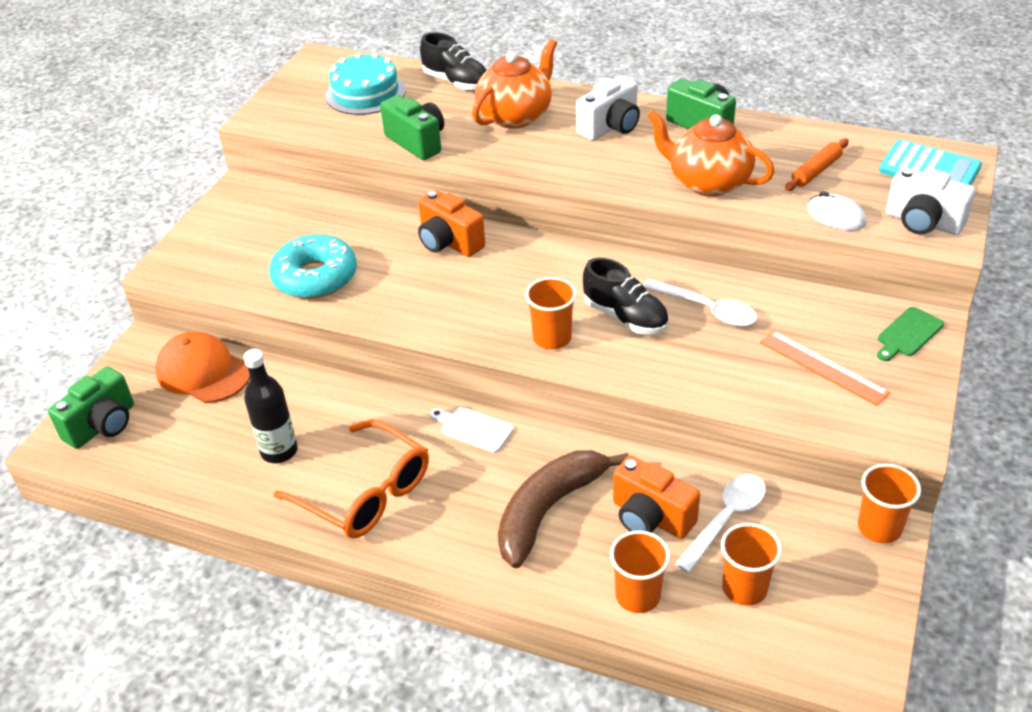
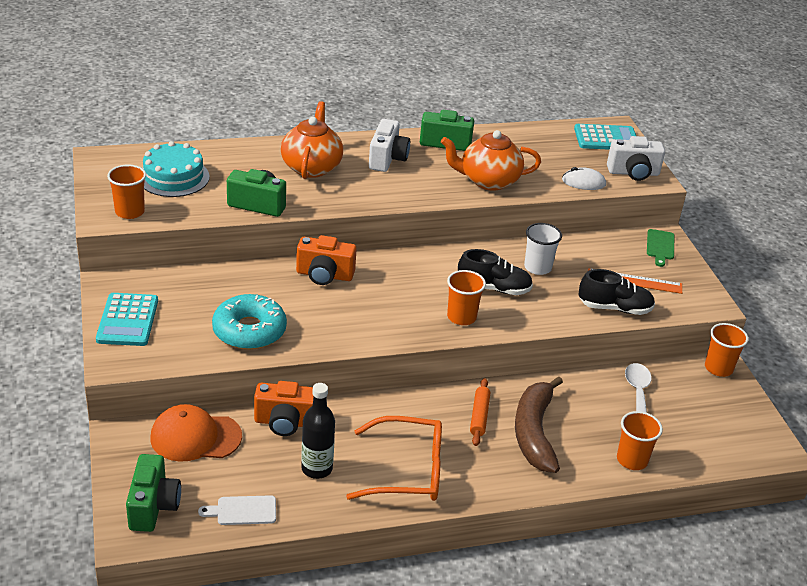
camera: 40 degrees left, 5 degrees down
(218, 230) = (127, 320): none -> turquoise calculator
(456, 82) = (238, 152): black shoe -> black shoe (614, 308)
(473, 428) = (437, 401): white cutting board -> white cutting board (243, 510)
(650, 517) = (596, 412): orange camera -> orange camera (286, 422)
(706, 309) = (537, 267): white spoon -> white cup
(744, 588) = (682, 430): orange cup -> orange cup (130, 212)
(816, 171) = (545, 156): orange rolling pin -> orange rolling pin (479, 416)

